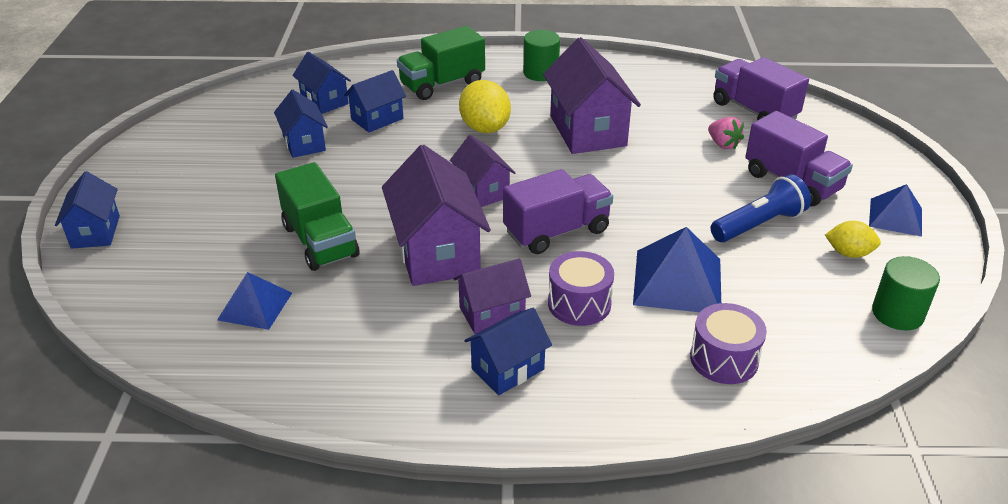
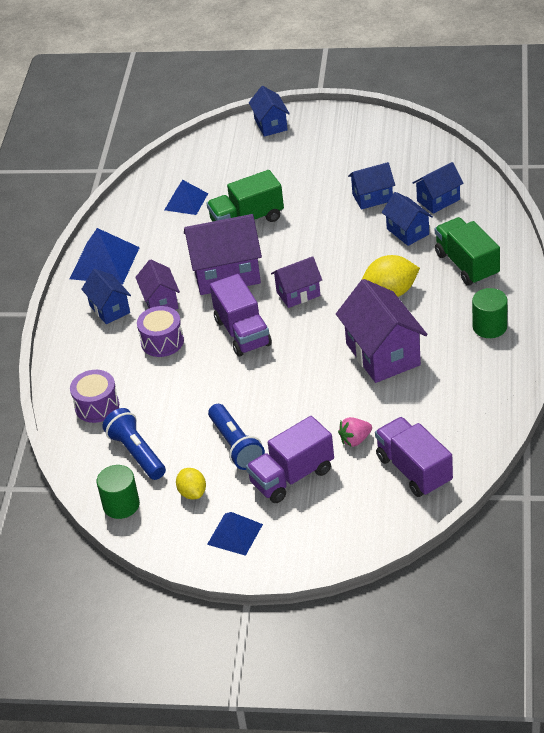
camera: 100 degrees right, 5 degrees up
(95, 232) = (270, 124): blue house -> blue house turned 75 degrees clockwise
(587, 131) = (383, 354): purple house -> purple house turned 75 degrees clockwise
(677, 281) = (176, 392): blue pyramid -> blue pyramid (104, 263)
(754, 111) = (414, 470): purple truck -> purple truck turned 90 degrees counterclockwise
(801, 308) = (137, 453): none -> blue flashlight
(848, 253) = (192, 493): yellow lemon -> yellow lemon turned 45 degrees counterclockwise

